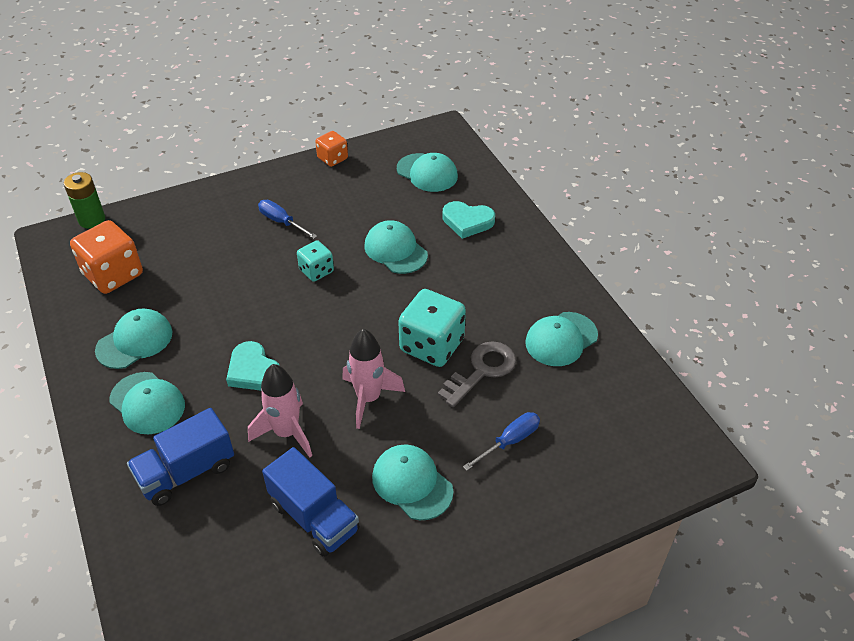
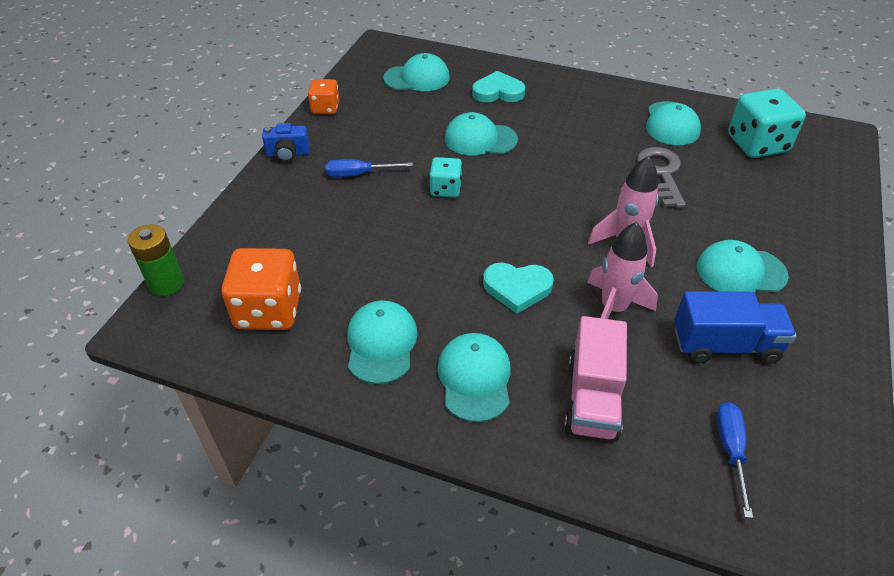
camera: 45 degrees left, 0 degrees up
(147, 403) = (474, 378): turquoise cap -> turquoise cap turned 90 degrees counterclockwise
(186, 472) = (592, 398): blue truck -> pink truck
(263, 178) = (288, 154): none -> blue camera
(432, 345) = (606, 181): turquoise dice -> turquoise dice (757, 144)
(467, 221) = (498, 92): turquoise heart -> turquoise heart turned 150 degrees counterclockwise
(509, 441) = (746, 201): blue screwdriver -> blue screwdriver (730, 450)

